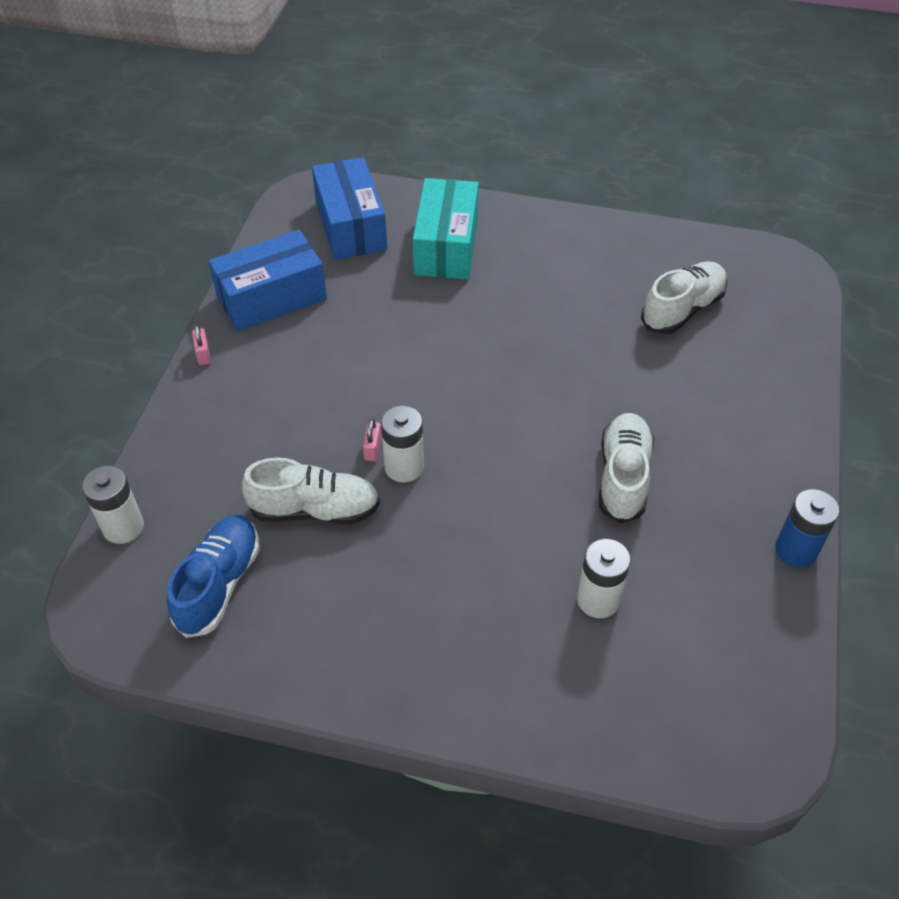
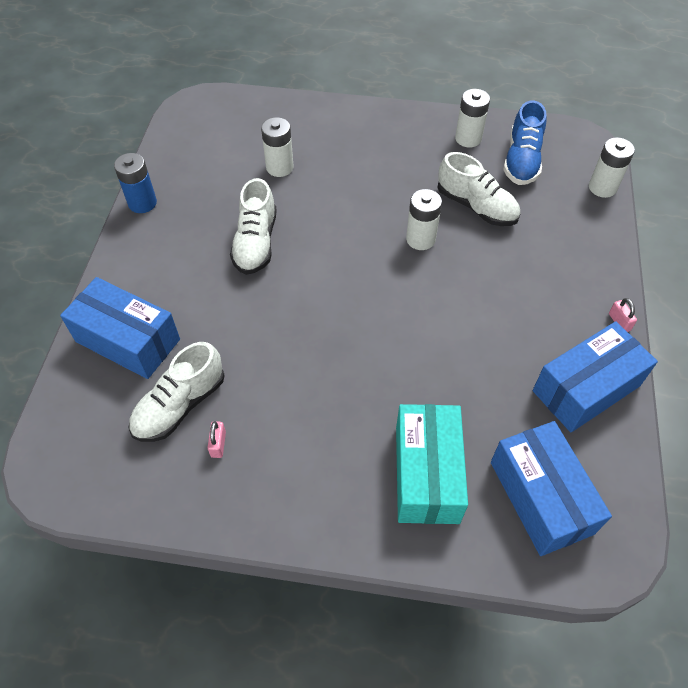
camera: 175 degrees right, 5 degrees up
(288, 635) = (468, 138): none -> white battery
(315, 509) = (476, 206): white shoe -> white shoe turned 135 degrees counterclockwise
(373, 449) = (447, 251): pink padlock -> pink padlock (218, 444)
(755, 372) = (128, 340): none -> blue box

